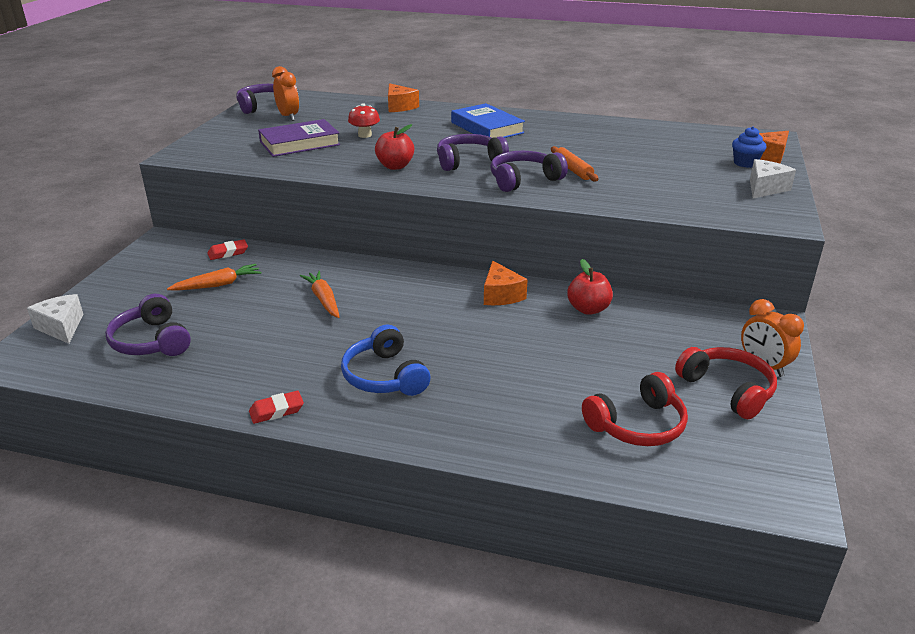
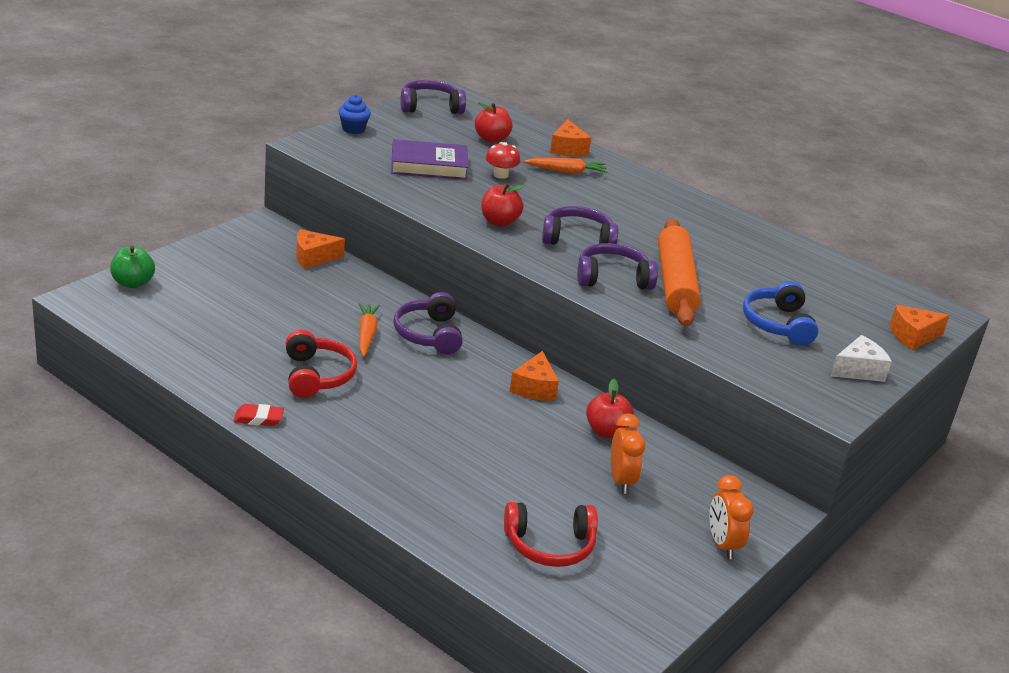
camera: 20 degrees right, 0 degrees up
(61, 327) = (133, 283): white cheese -> green apple
(152, 341) = (197, 322): purple headphones -> purple headphones (429, 334)
(218, 285) = (284, 287): orange carrot -> orange carrot (566, 171)
(228, 253) = (313, 257): red eraser -> orange cheese
(288, 117) = (442, 128): orange clock -> orange clock (621, 480)
(334, 114) = (492, 139): none -> red apple
(385, 376) = (367, 423): blue headphones -> blue headphones (778, 324)
(487, 128) = (636, 204): blue book -> none
(572, 170) = (675, 283): orange rolling pin -> orange rolling pin, size x2.01
(727, 390) = (664, 550): red headphones -> red headphones (316, 375)
(745, 163) = (874, 336): blue cupcake -> blue cupcake (353, 129)

